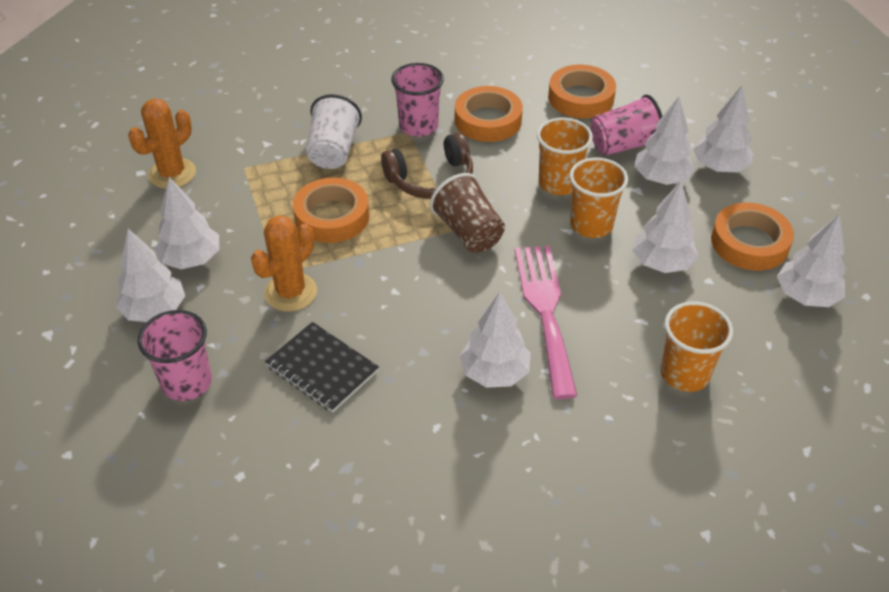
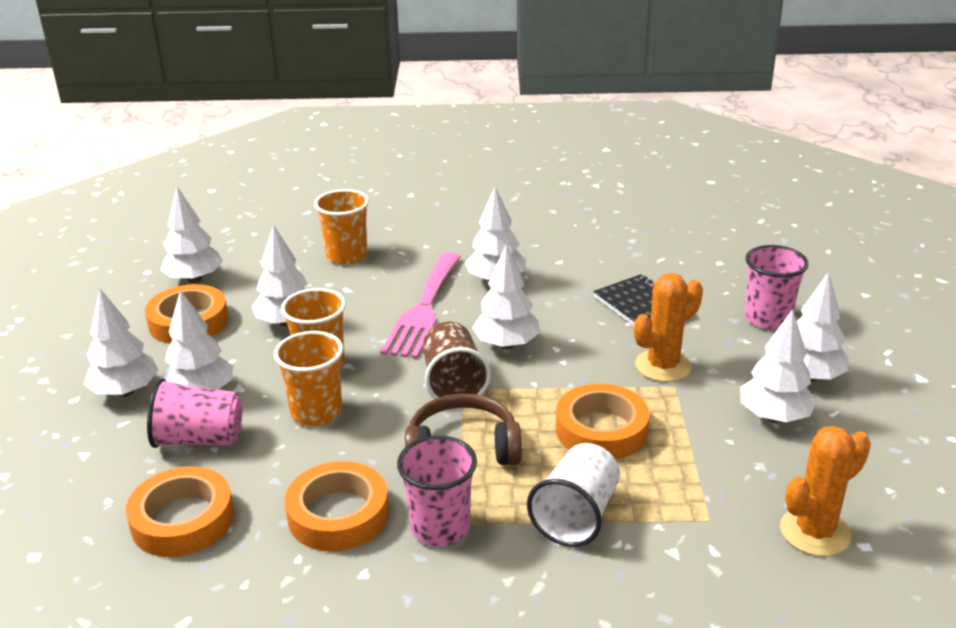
camera: 160 degrees left, 15 degrees down
(442, 284) = (506, 344): none -> white tree

